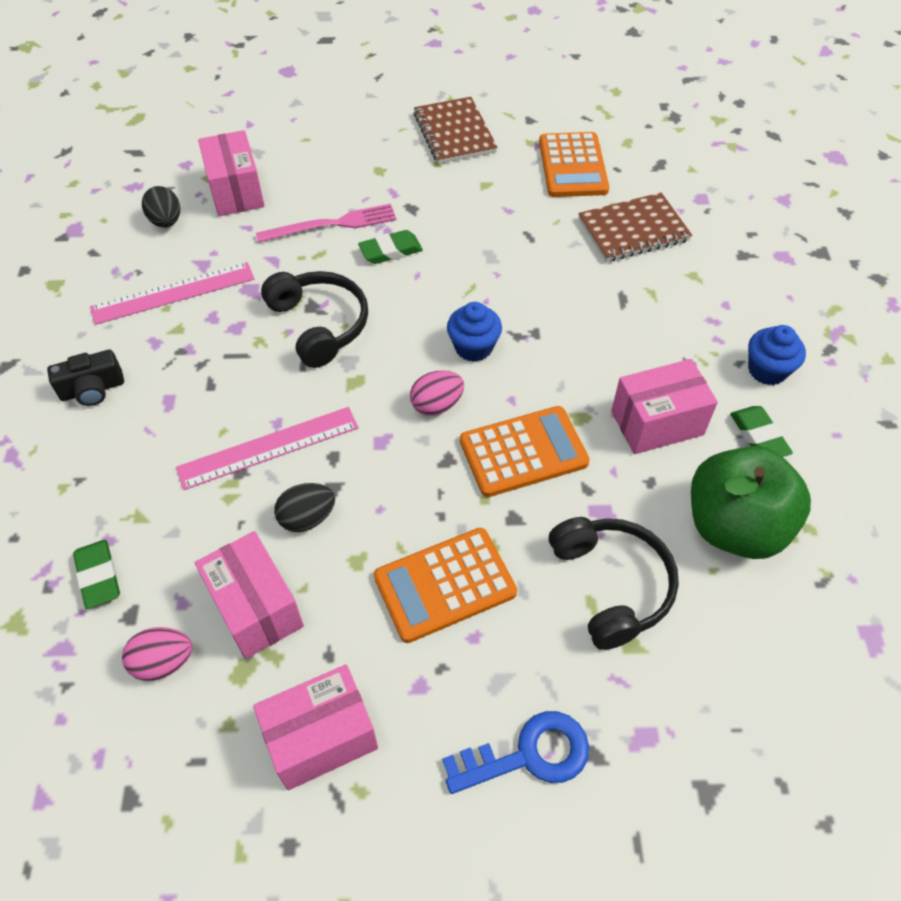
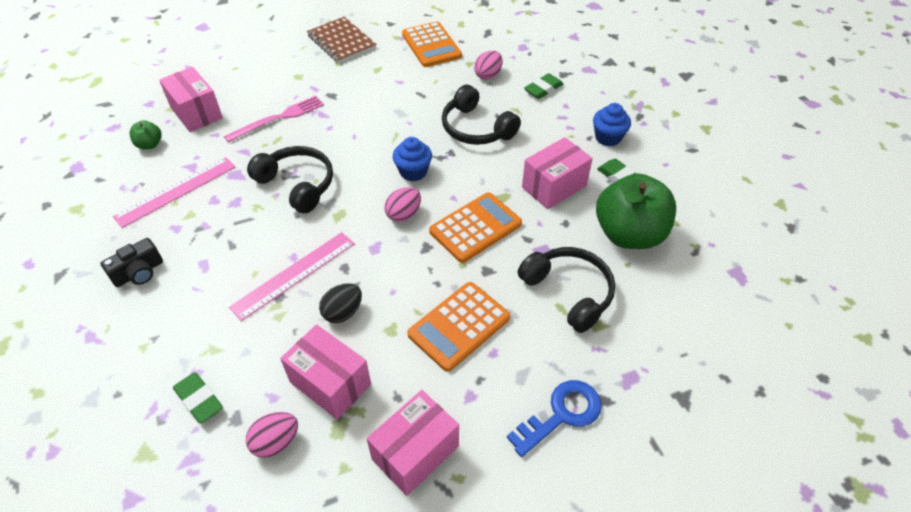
camera: 20 degrees left, 5 degrees down
(166, 221) = (150, 145): black egg -> green apple
(391, 251) = (328, 125): green eraser -> green eraser (543, 89)
(583, 306) = (476, 128): none -> black headphones
(633, 230) = (488, 75): brown notebook -> pink egg

